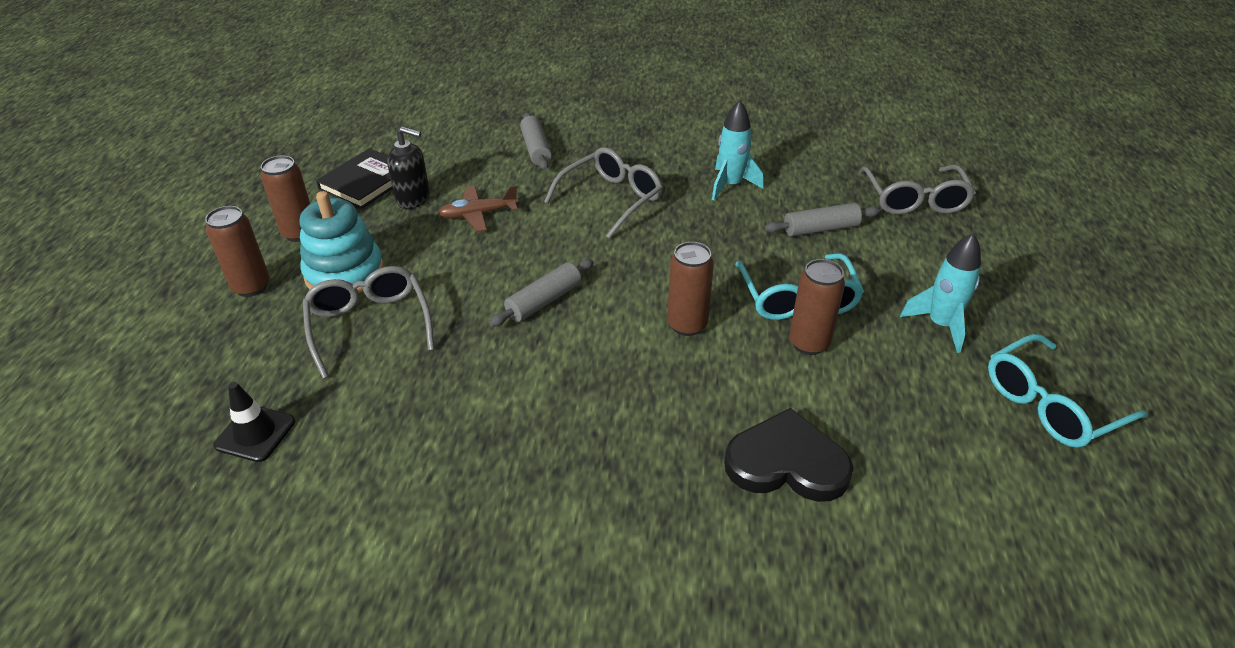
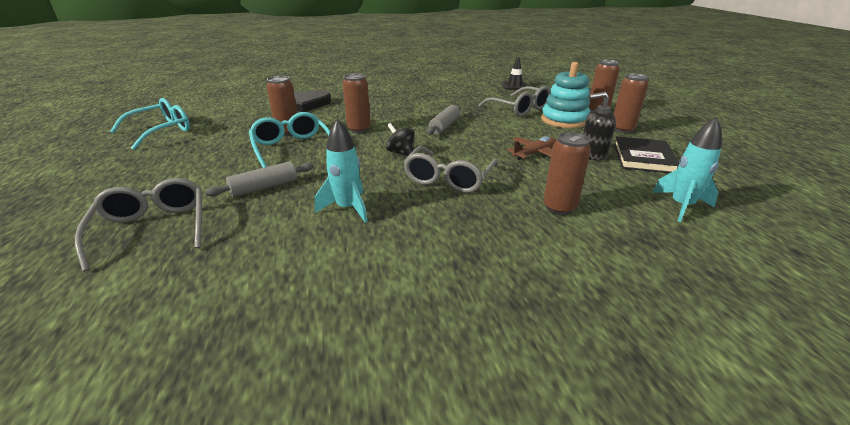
camera: 160 degrees right, 10 degrees down
(536, 149) = (559, 208): grey rolling pin -> brown can
(644, 252) = (401, 153): none -> black spinning top
(940, 325) = (200, 149): turquoise rocket -> turquoise rocket (681, 206)

